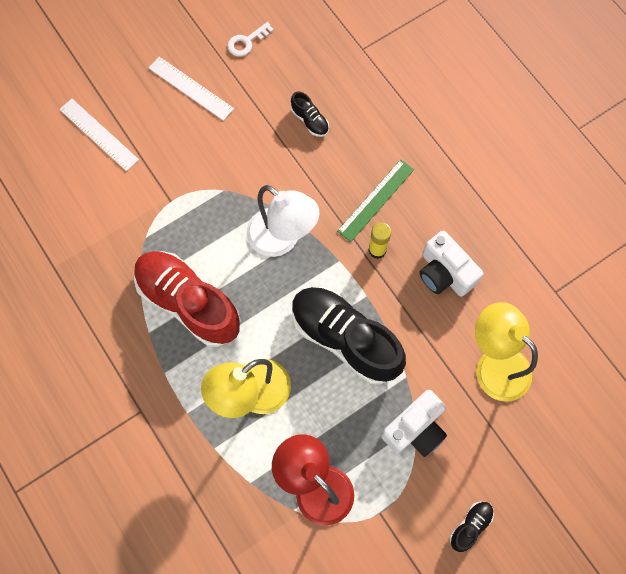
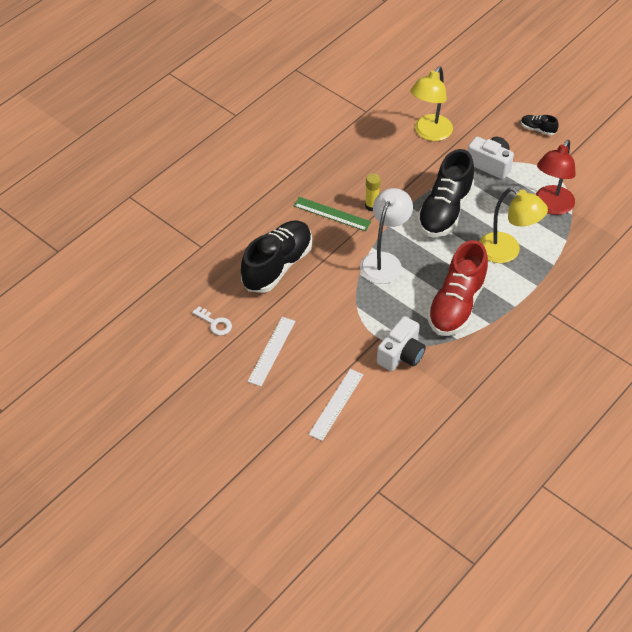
camera: 105 degrees left, 20 degrees down
(310, 120) = (277, 266): black shoe -> black shoe, size x2.37
(444, 273) = (374, 167): white camera -> white camera (401, 354)

